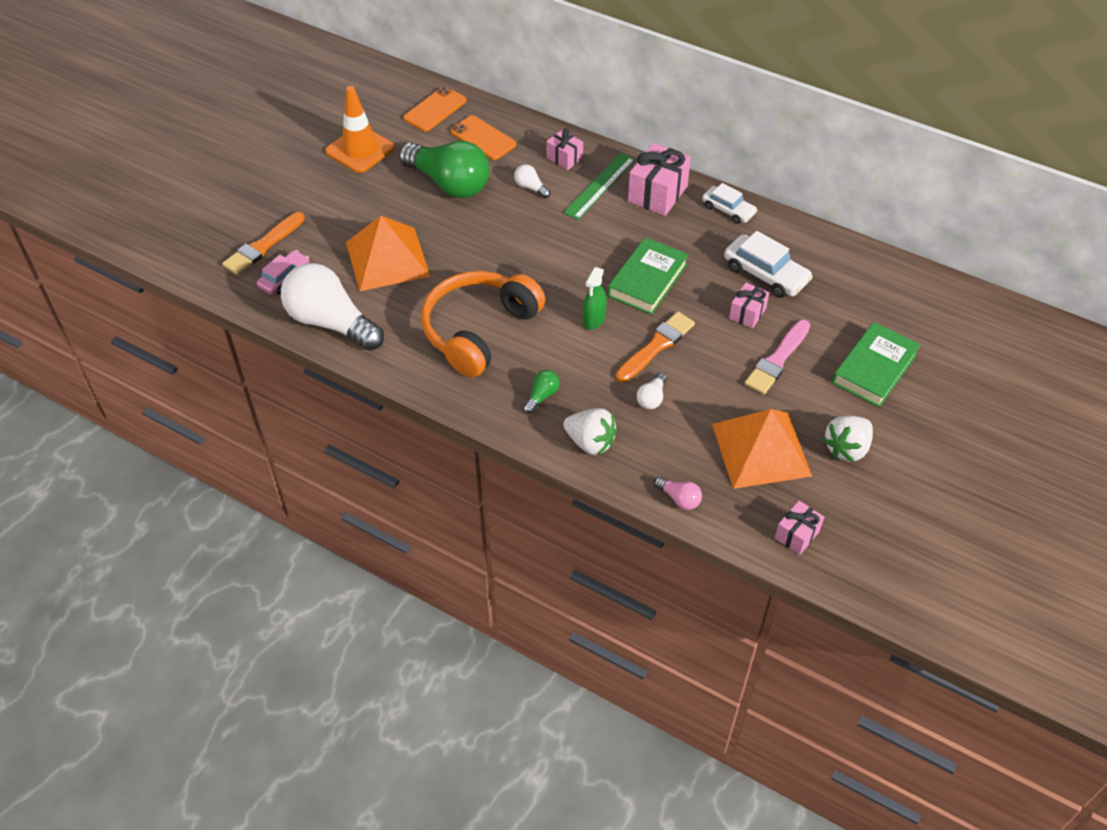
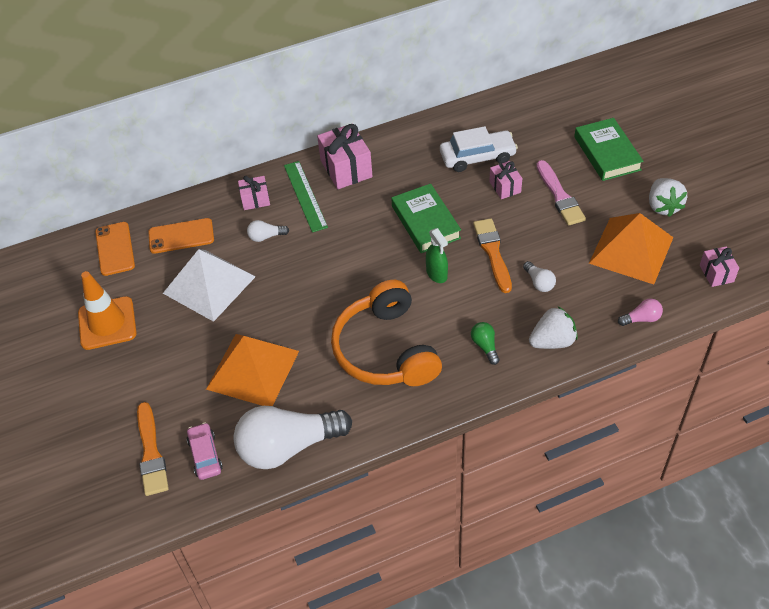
camera: 50 degrees left, 0 degrees up
(449, 183) = (209, 284): green light bulb -> white pyramid
(728, 210) = (399, 141): white car -> none

